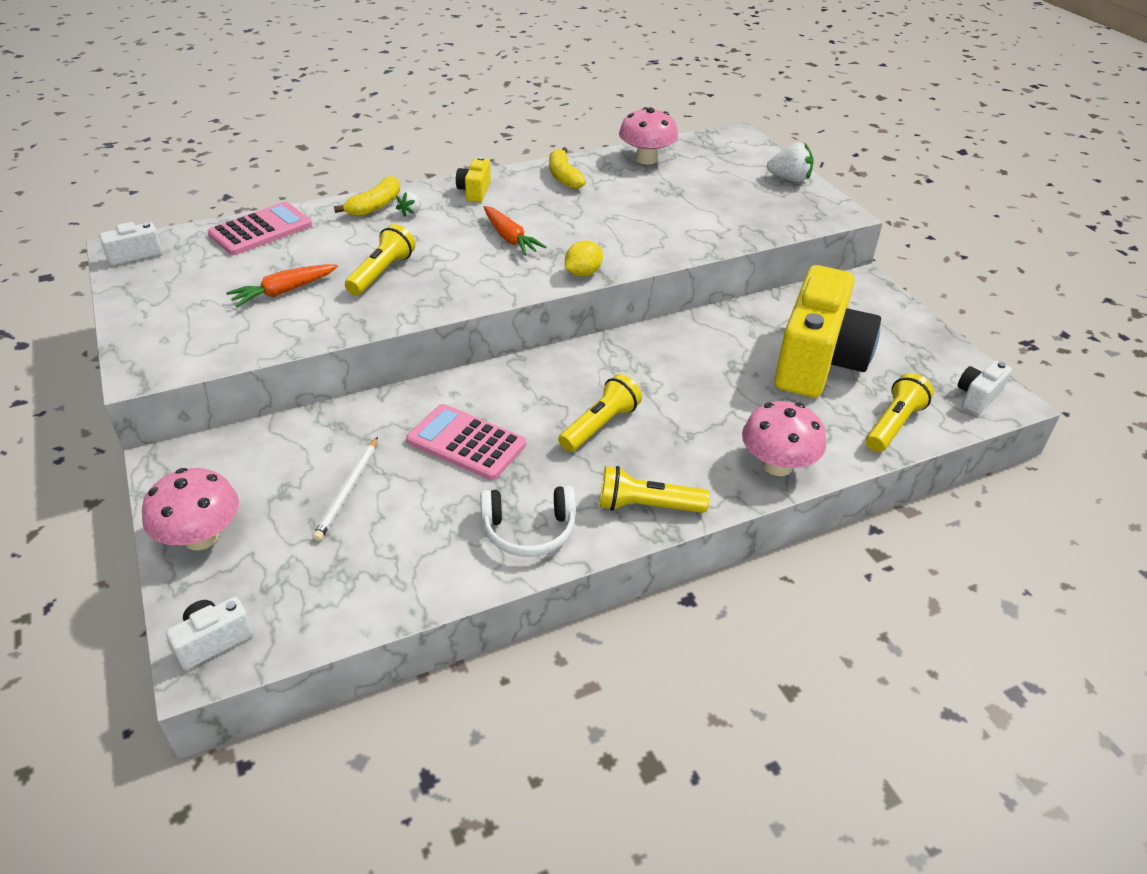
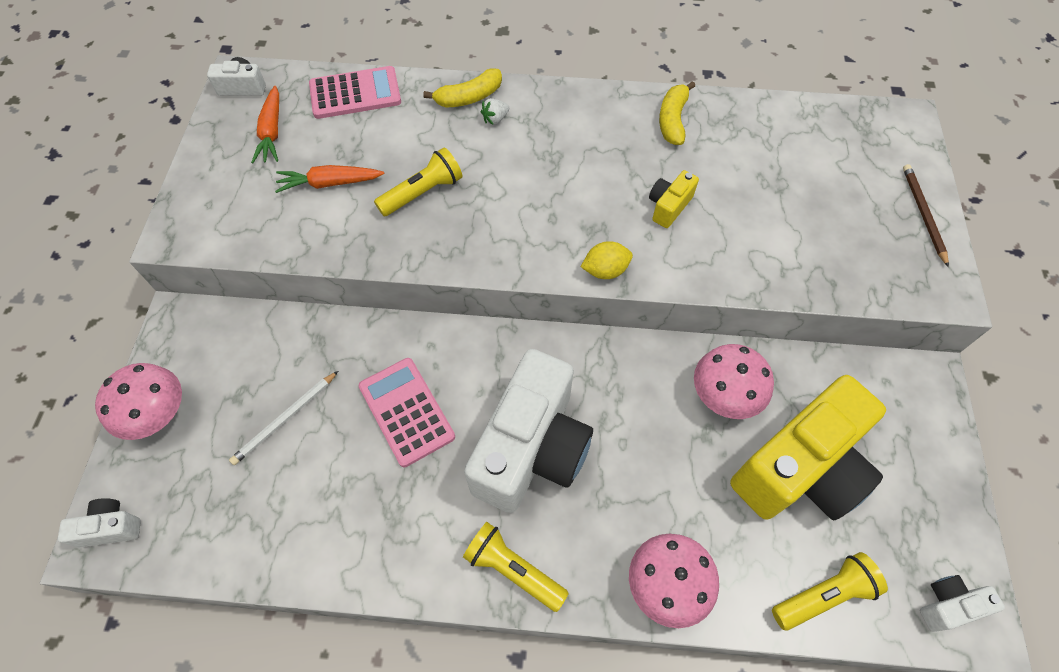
camera: 30 degrees right, 20 degrees up
(475, 191) = (572, 110): yellow camera -> yellow camera (668, 206)
(510, 238) = (565, 191): orange carrot -> orange carrot (272, 132)
(529, 530) = (397, 542): white headphones -> none
(600, 426) = (532, 449): yellow flashlight -> white camera
(646, 159) = (777, 124): pink mushroom -> pink mushroom (724, 395)
(789, 179) = (923, 214): white strawberry -> brown pencil

